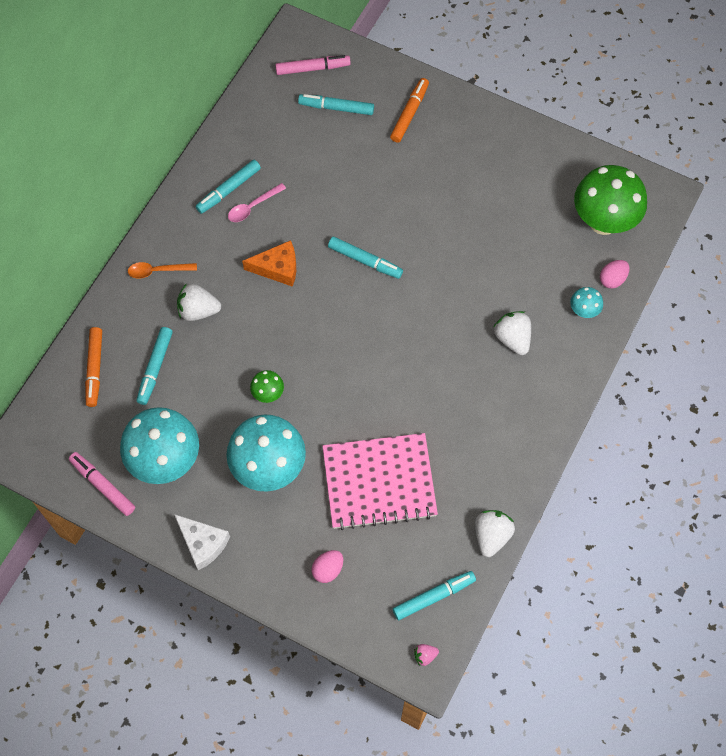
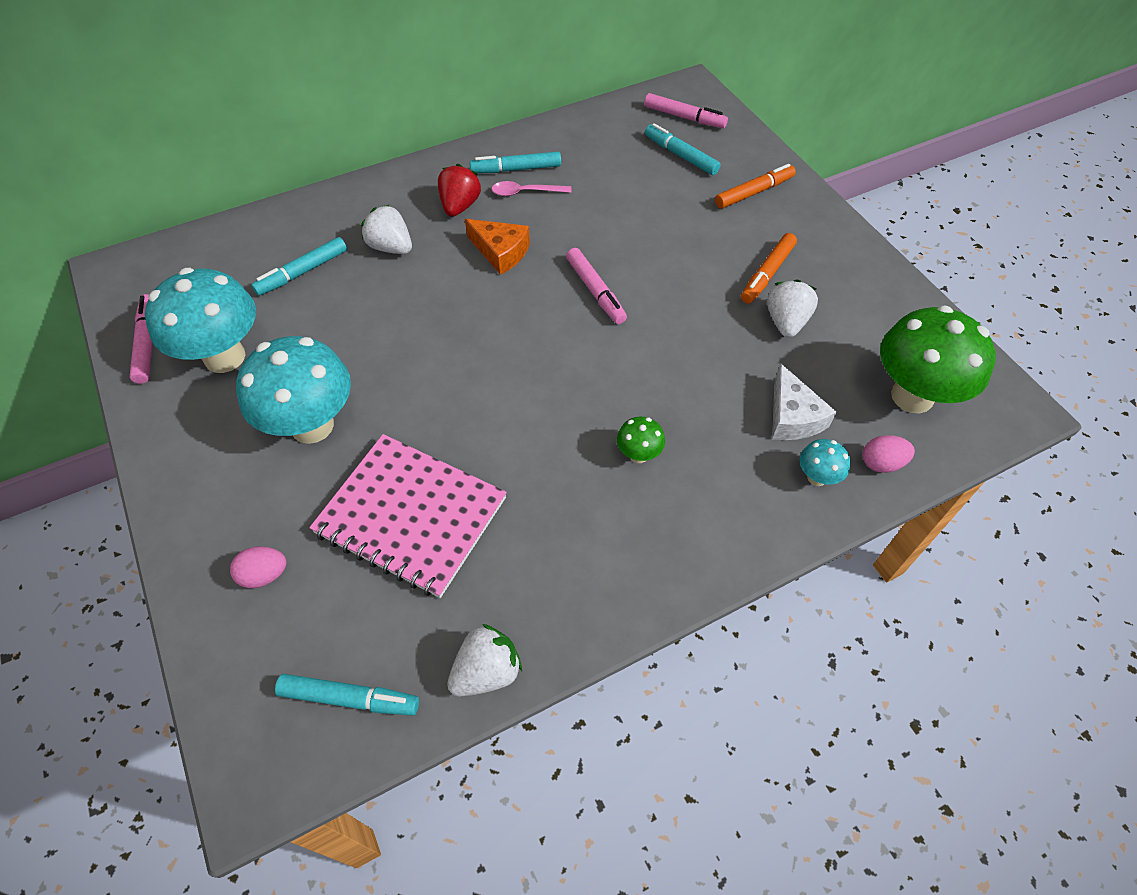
camera: 35 degrees right, 10 degrees down
(95, 369) = (251, 244): orange marker -> orange marker (767, 274)
(157, 271) = (388, 198): orange spoon -> none
(202, 543) = (173, 457): white cheese -> white cheese (792, 416)
(216, 247) = (460, 206): none -> red strawberry
(268, 394) = (382, 355): green mushroom -> green mushroom (638, 455)
(365, 260) = (595, 291): turquoise marker -> pink marker
(425, 656) = (269, 770): pink strawberry -> none
(512, 338) = (701, 456): white strawberry -> white strawberry (786, 322)

